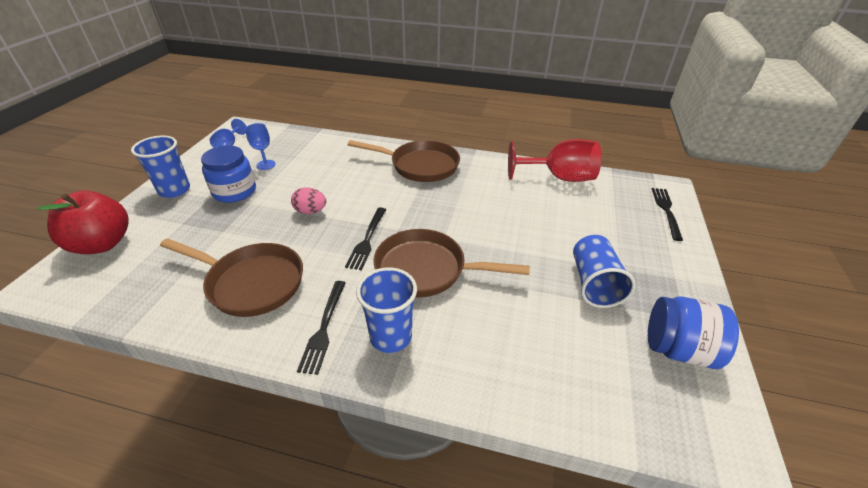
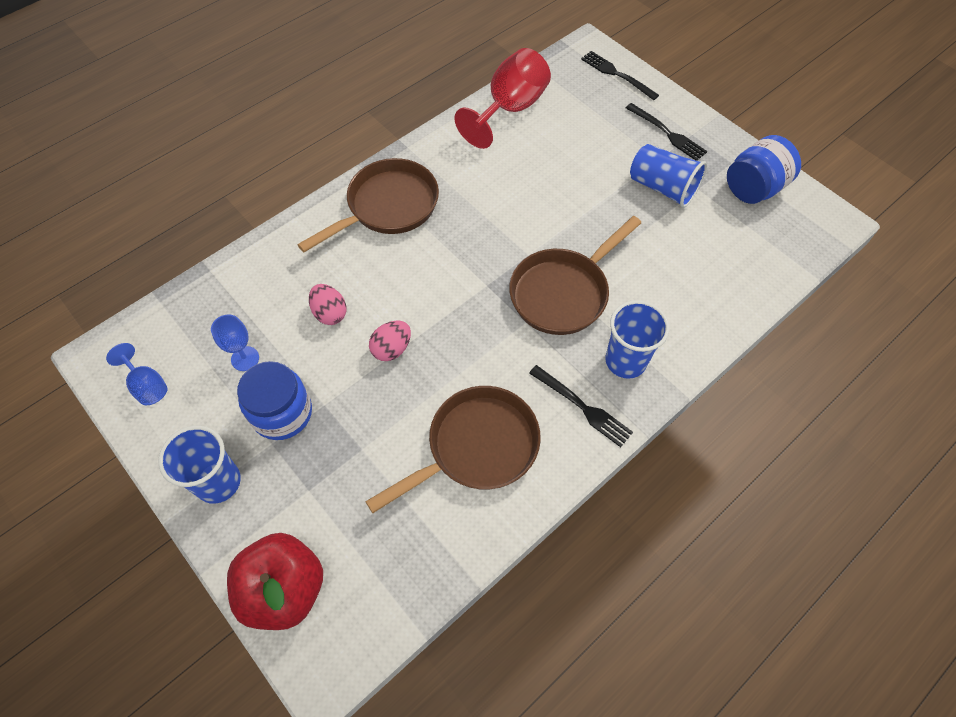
camera: 55 degrees left, 20 degrees up
(320, 178) = (330, 313): none -> pink egg
(367, 240) = (484, 319): black fork -> black fork (668, 134)

